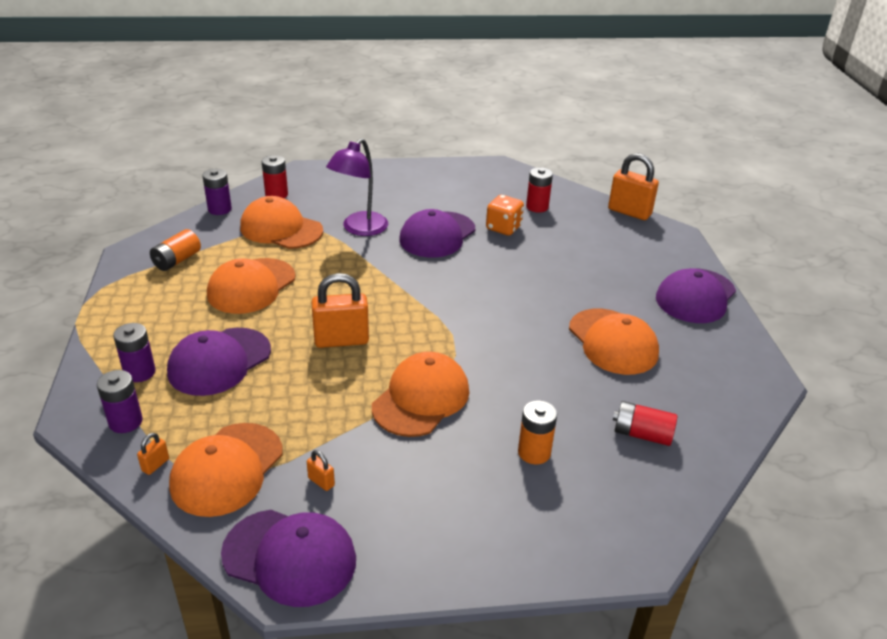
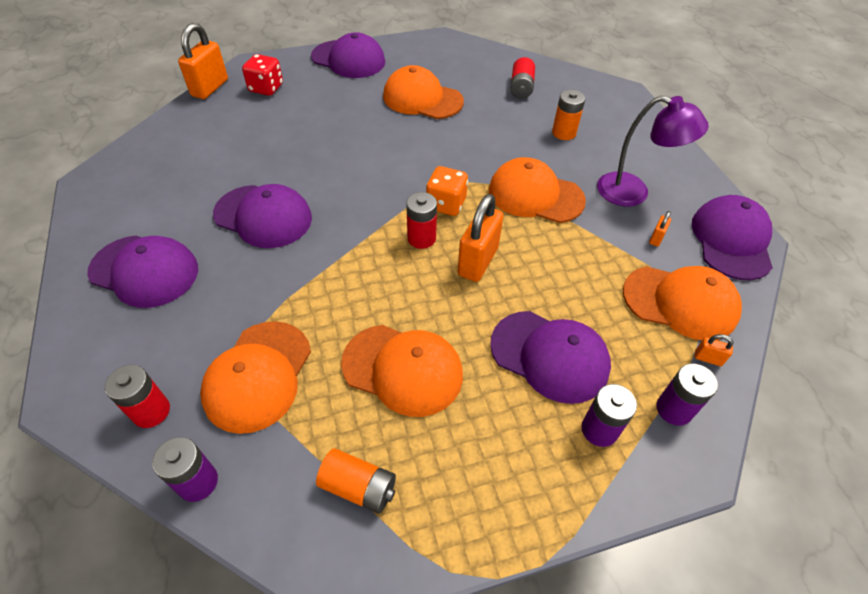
camera: 100 degrees left, 15 degrees up
(341, 340) = (478, 261): orange padlock -> orange padlock turned 45 degrees clockwise
(359, 229) = (253, 288): purple lamp -> purple lamp (633, 192)
(395, 189) = (144, 271): none -> purple cap
(503, 228) = (245, 167): orange dice -> orange dice (446, 204)
(537, 207) = (198, 146): red battery -> red battery (421, 238)
(613, 342) = (422, 99): orange cap -> orange cap turned 120 degrees counterclockwise
(630, 241) = (266, 88): none -> red dice

